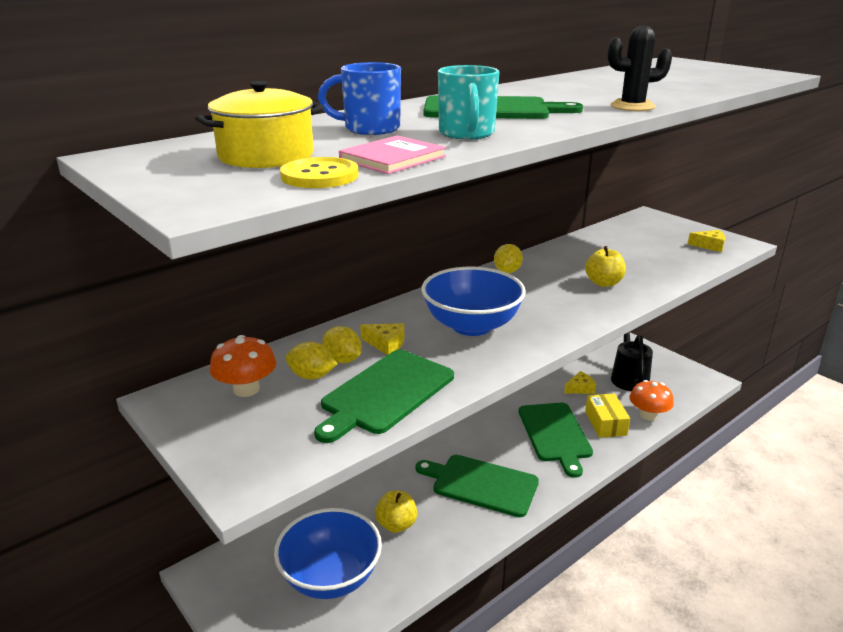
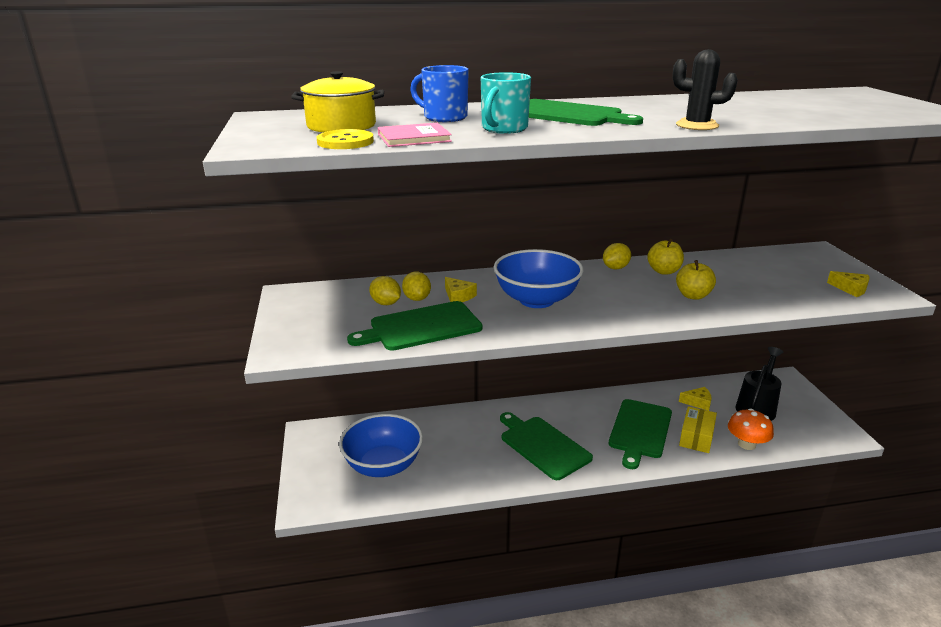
camera: 30 degrees right, 0 degrees up
(246, 389) = (338, 300): orange mushroom -> none
(396, 524) = (455, 450): yellow apple -> yellow apple (664, 271)

